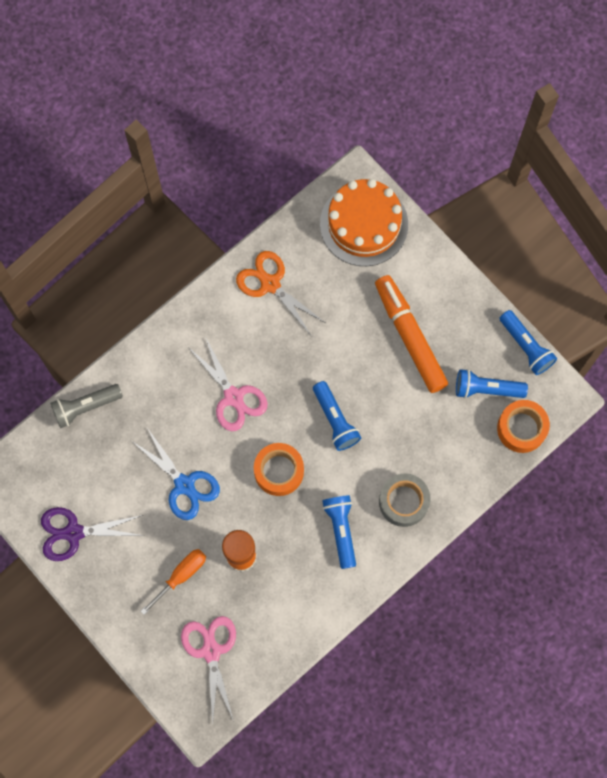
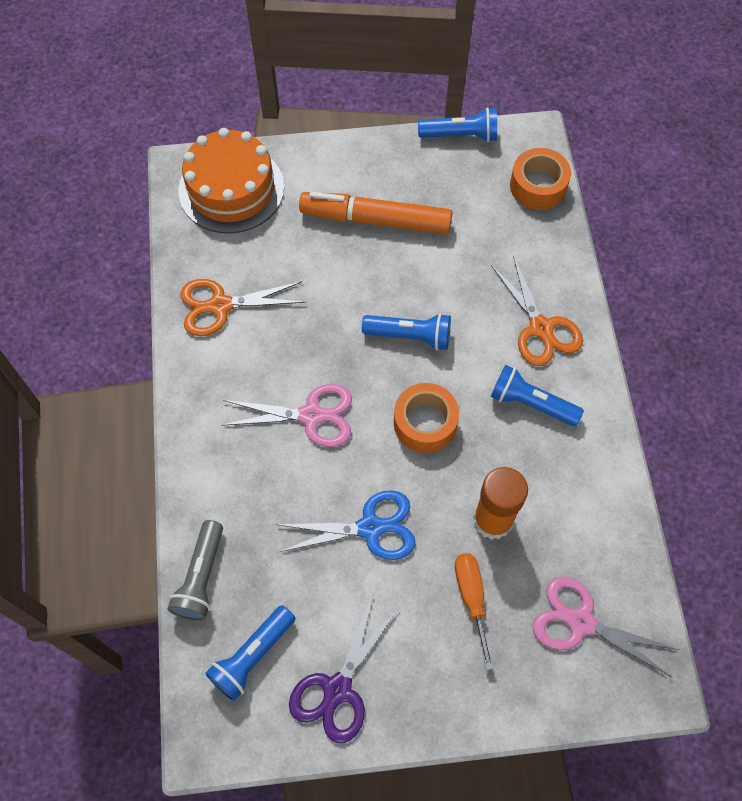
camera: 55 degrees left, 10 degrees down
(403, 502) = (541, 328): grey tape -> orange scissors
(486, 389) = (478, 190): blue flashlight -> blue flashlight (252, 656)

